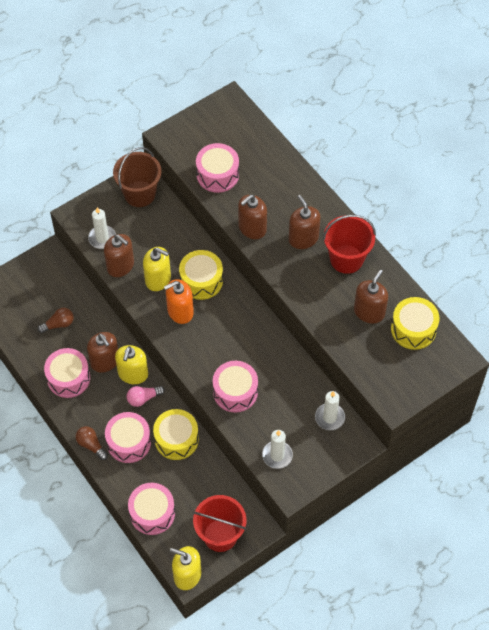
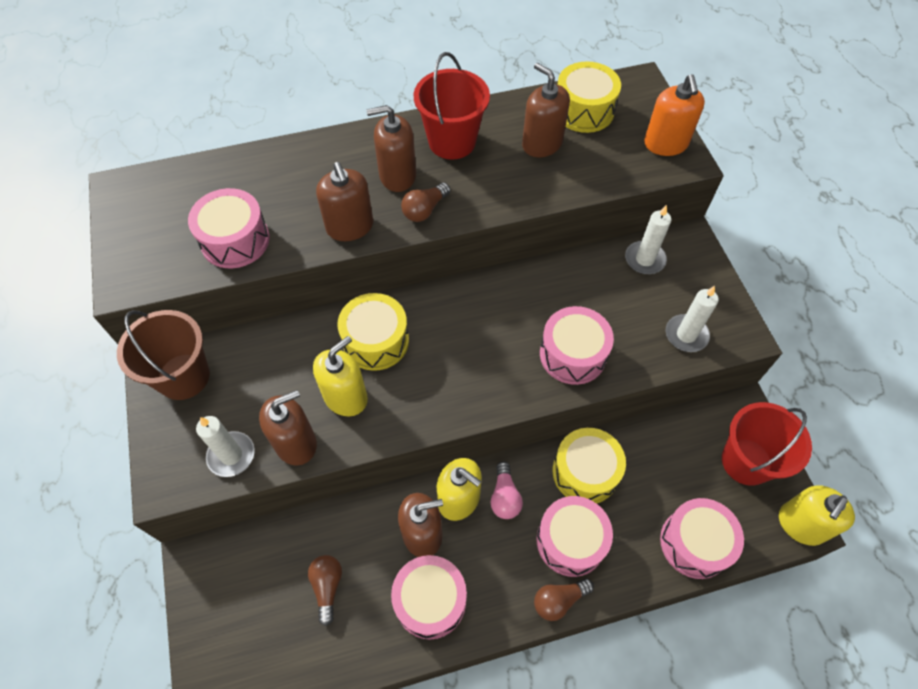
camera: 70 degrees left, 0 degrees up
(180, 311) = (414, 384): orange soap dispenser -> orange soap dispenser (665, 144)
(282, 263) = (424, 210): none -> brown light bulb

